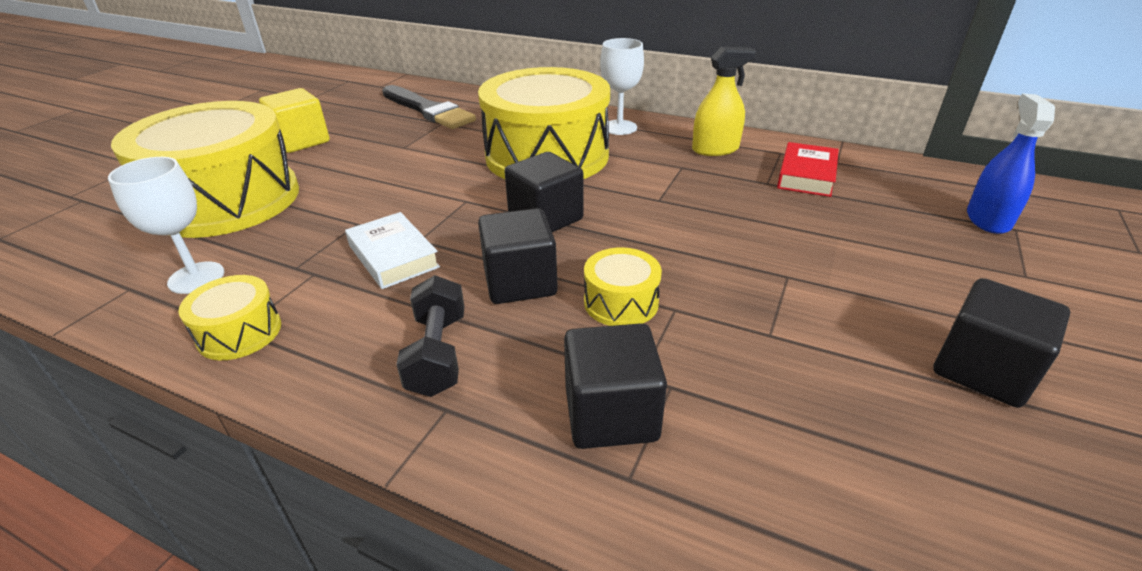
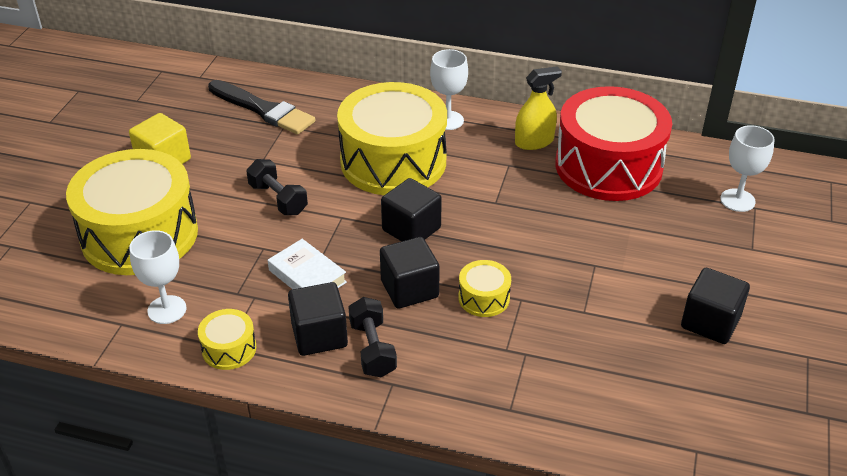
camera: 10 degrees left, 5 degrees up
(401, 179) = (278, 199): none -> black dumbbell
(611, 414) = (493, 375): black cube -> black cube (319, 335)
(806, 175) = (608, 166): red book -> red drum
(988, 219) = (737, 200): blue spray bottle -> white goblet

